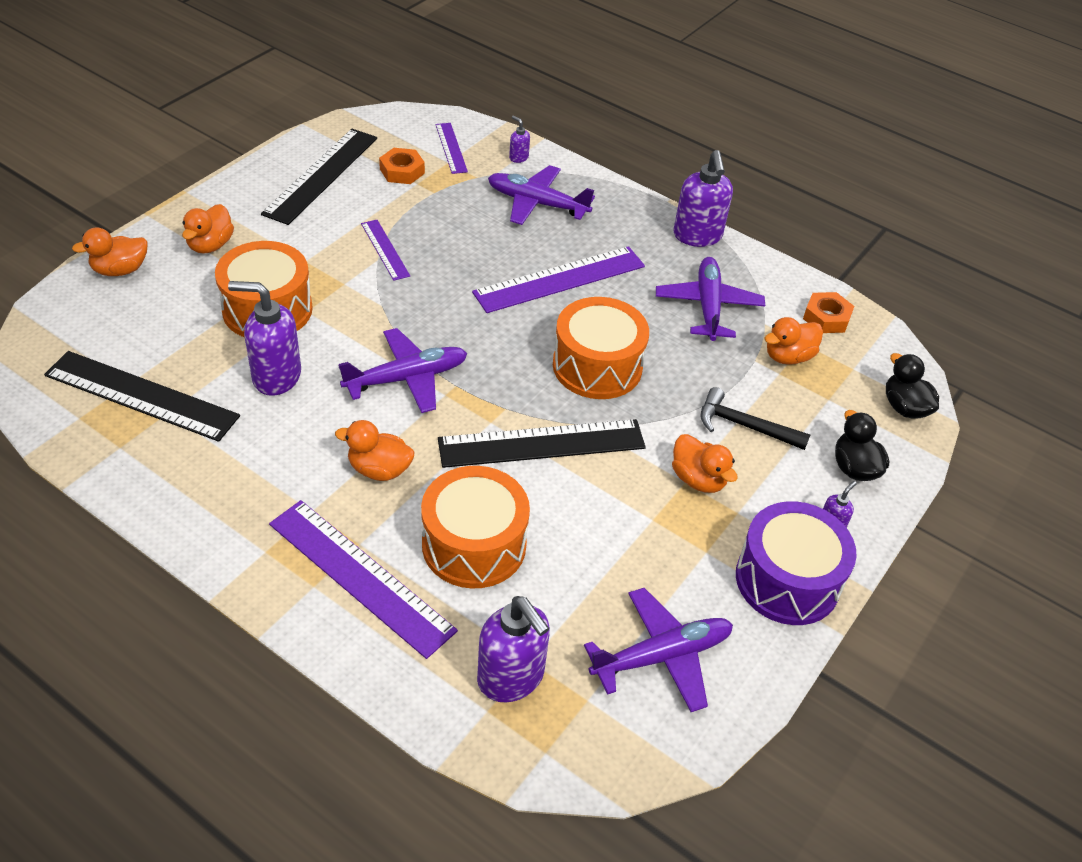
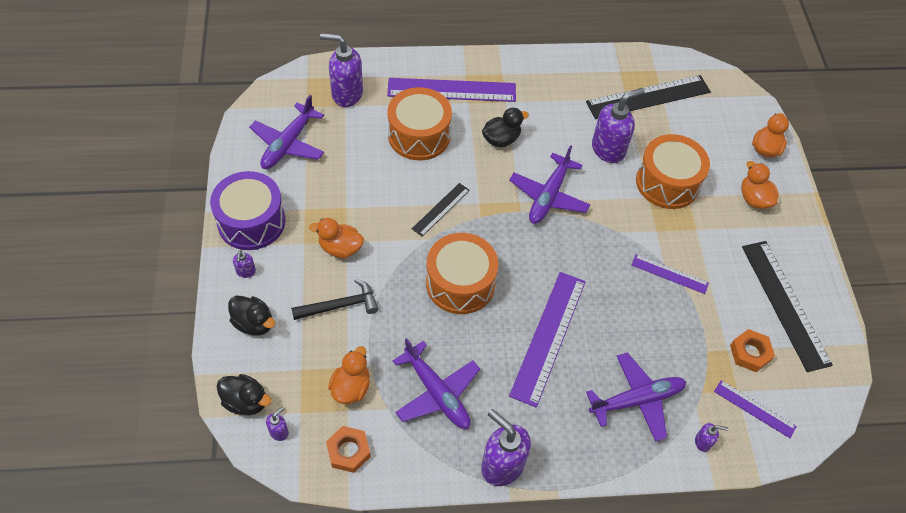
camera: 140 degrees right, 10 degrees up
(379, 469) = (501, 139): orange duck -> black duck
(541, 443) = (441, 209): black ruler -> black ruler, size x0.53
(884, 367) = (279, 432): none -> purple soap dispenser

